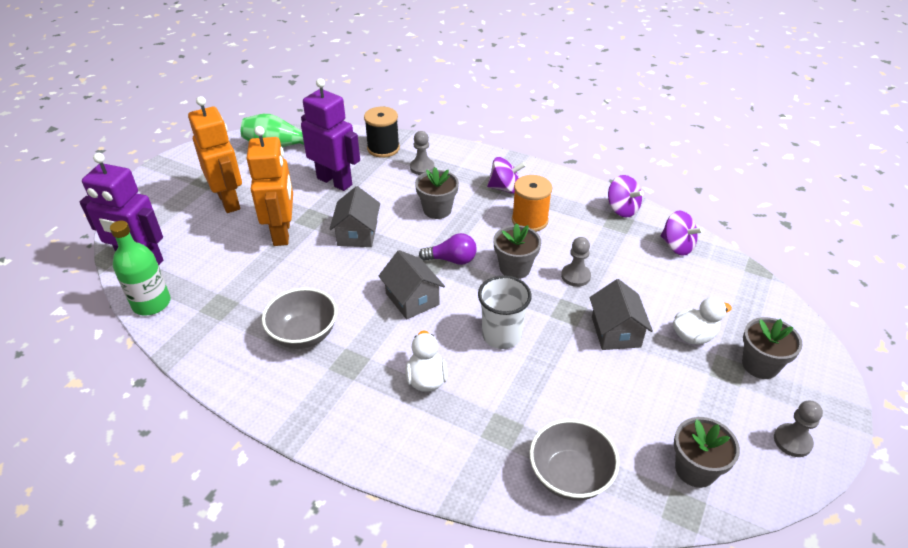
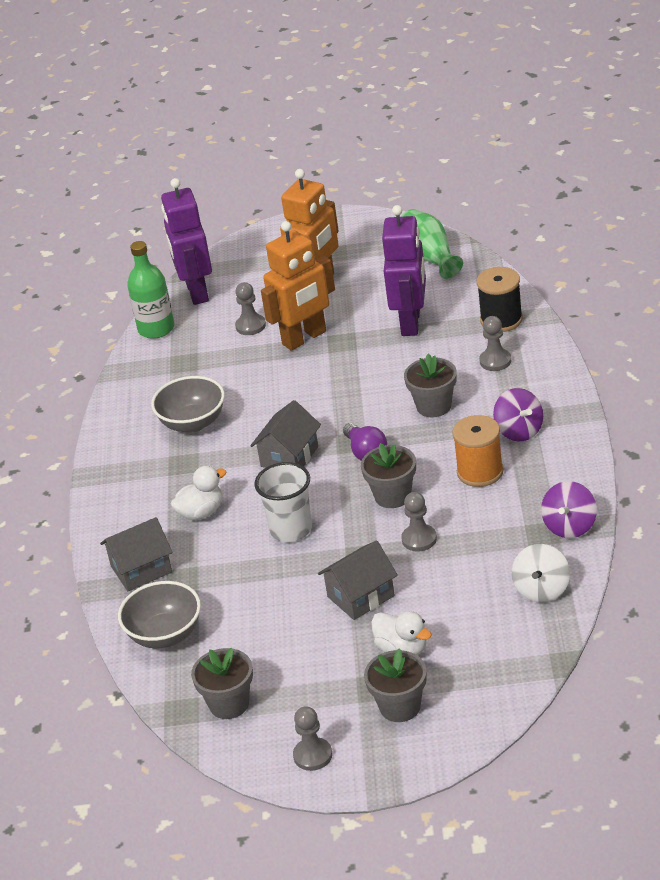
camera: 65 degrees right, 5 degrees down
(228, 252) = (250, 326): none -> grey pawn
(357, 234) = (346, 379): grey house -> grey house (141, 569)
(677, 246) = (542, 590): purple spinning top -> white spinning top

